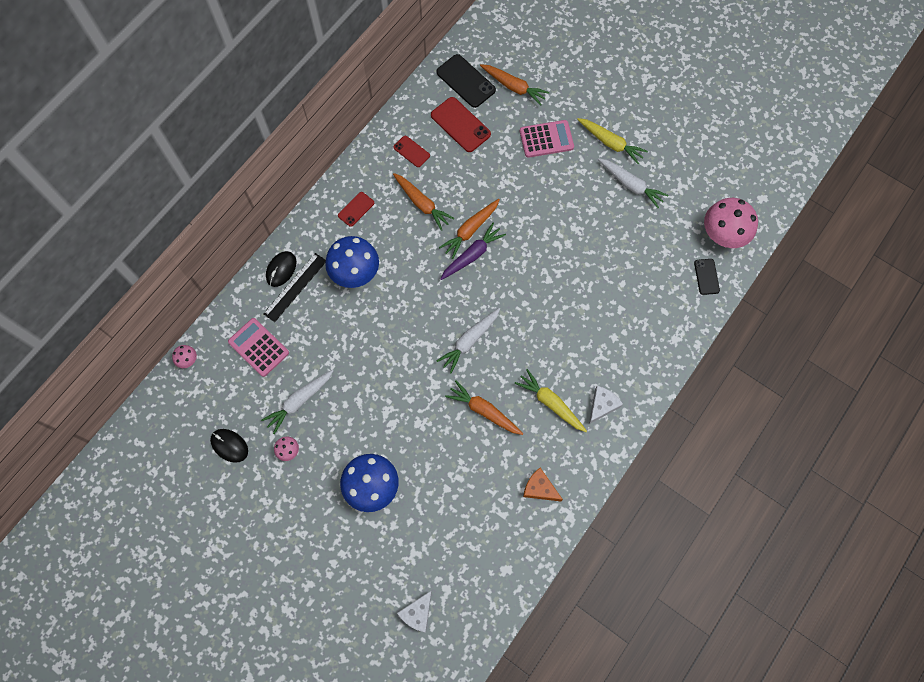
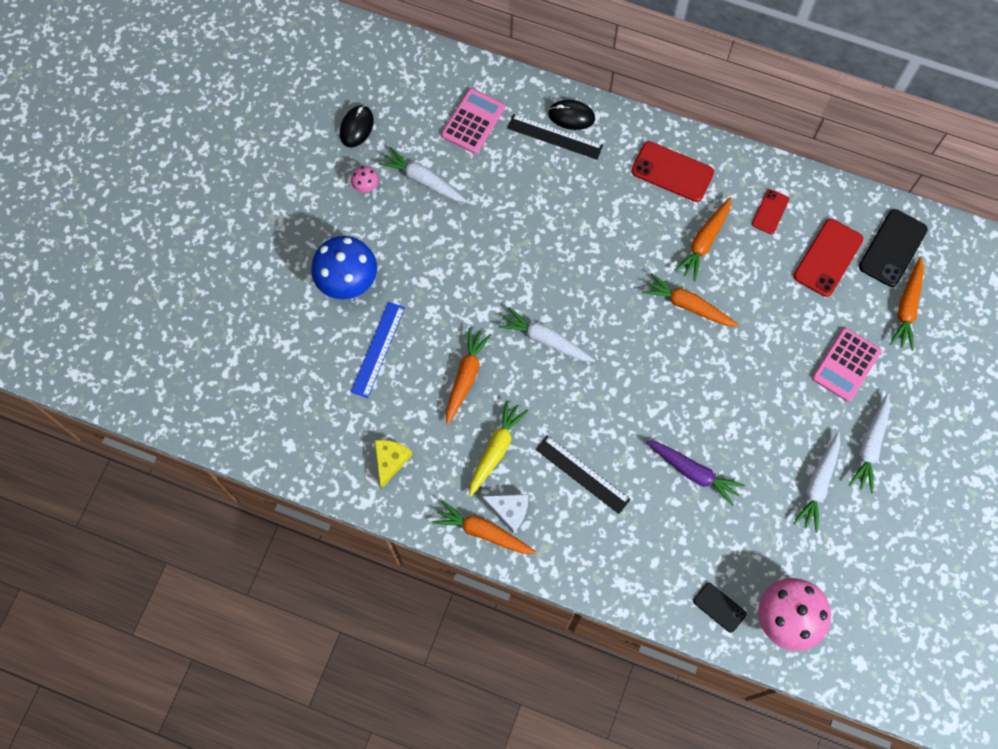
camera: 75 degrees right, 0 degrees up
(188, 360) = (439, 58): pink mushroom -> none
(355, 273) = (592, 194): blue mushroom -> none
(356, 209) = (672, 172): red phone -> red phone, size x1.71
(417, 613) = (223, 364): white cheese -> none
(441, 476) = (378, 349): none -> blue ruler
(472, 255) = (656, 316): purple carrot -> purple carrot (693, 472)
(539, 488) = (390, 460): orange cheese -> yellow cheese
(546, 139) = (846, 365): pink calculator -> pink calculator turned 60 degrees clockwise
(585, 343) = (582, 474): none -> black ruler
(611, 143) = (870, 446): yellow carrot -> white carrot
(614, 429) = (483, 531): none -> orange carrot
(706, 276) = (719, 607): black phone -> black phone turned 60 degrees clockwise

